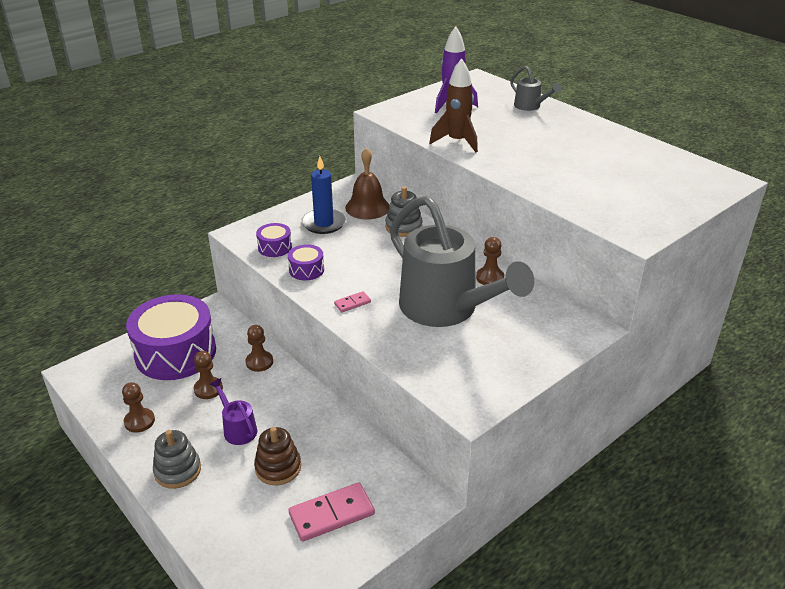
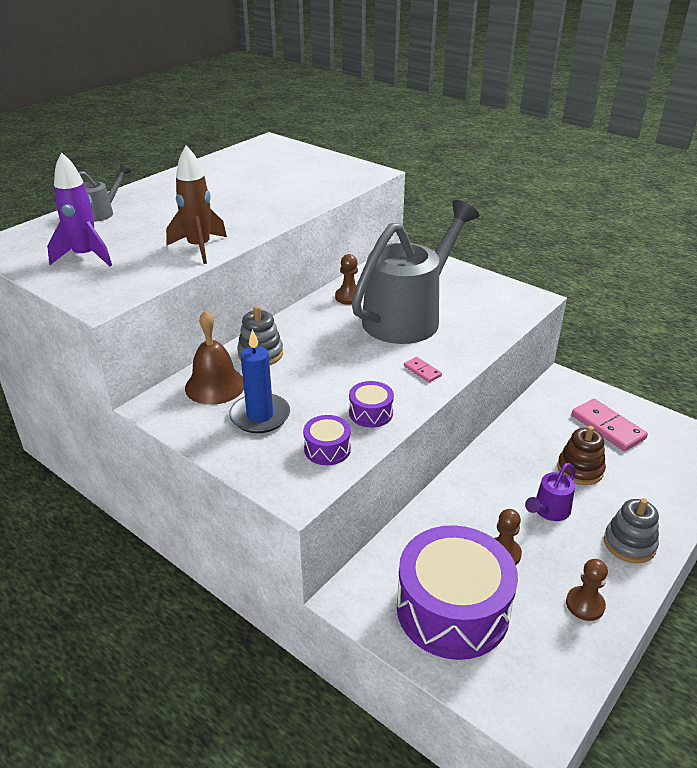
camera: 100 degrees left, 0 degrees up
(259, 362) = (439, 518): brown pawn -> none

